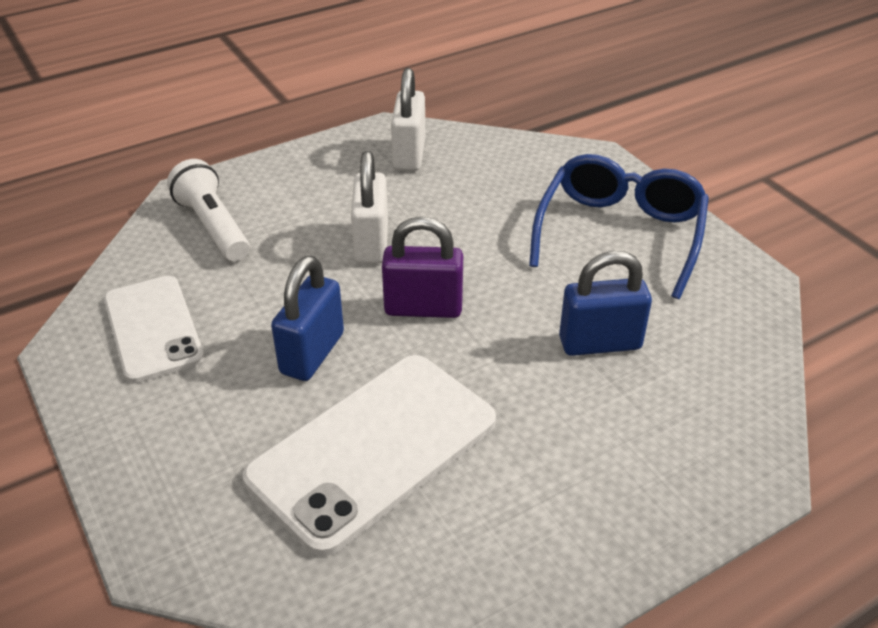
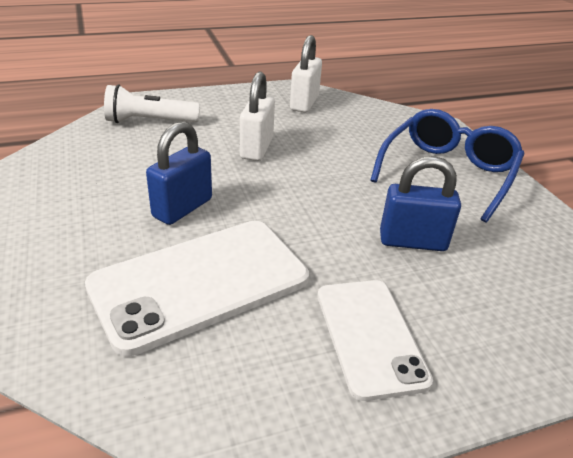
camera: 10 degrees right, 5 degrees down
(153, 328) = (76, 172): white phone -> white phone (370, 336)
(213, 226) = (150, 121): white flashlight -> white flashlight turned 75 degrees counterclockwise
(423, 308) = (279, 194): purple padlock -> none

